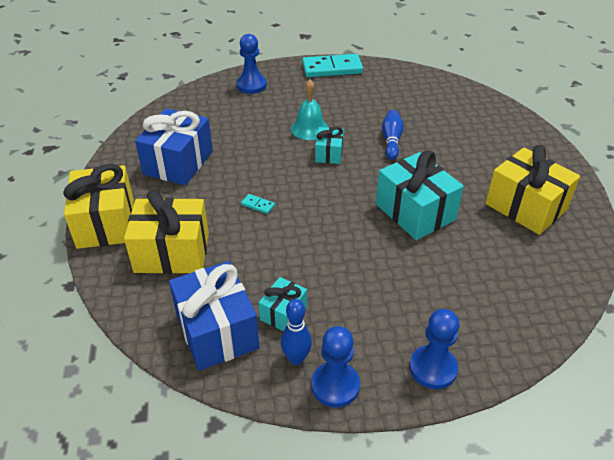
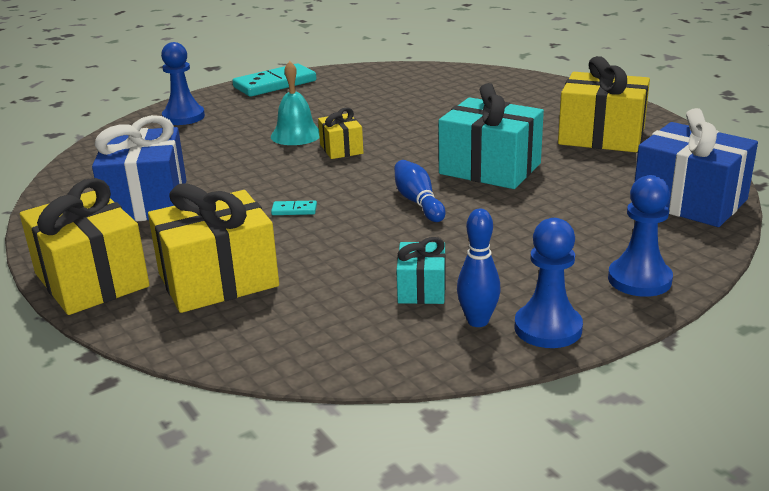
camera: 25 degrees left, 15 degrees down
(216, 331) = (351, 330): blue gift -> blue gift (689, 201)
(329, 154) = (341, 149): turquoise gift -> yellow gift
(391, 140) = (405, 122): blue bowling pin -> blue bowling pin (418, 202)

